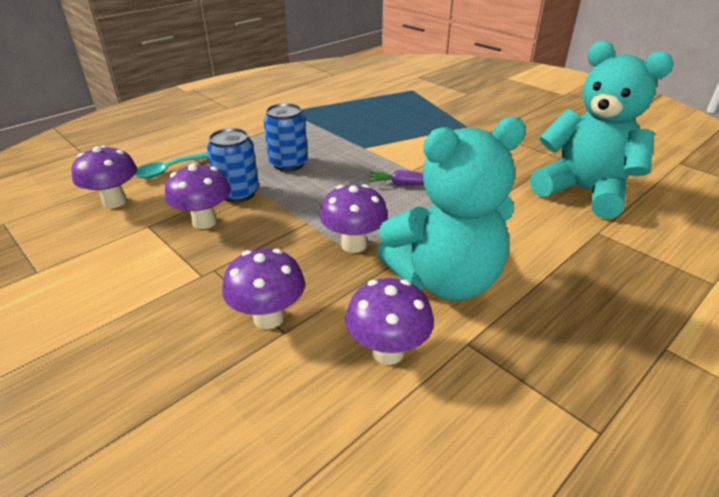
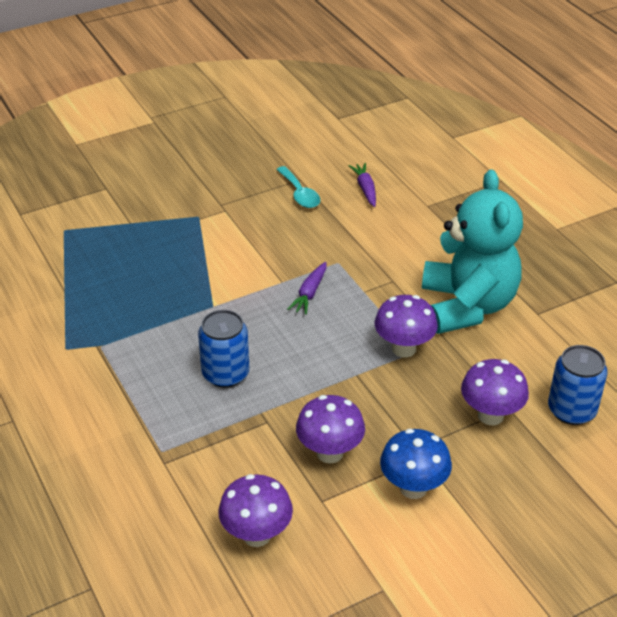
camera: 75 degrees left, 5 degrees up
(159, 274) = (413, 488): none -> blue mushroom
(168, 170) = (194, 486): turquoise spoon -> turquoise spoon (300, 194)
(238, 193) = (279, 422): blue can -> blue can (571, 410)
(387, 351) = (539, 355): purple mushroom -> none
(584, 191) = (365, 189): turquoise teddy bear -> purple carrot

